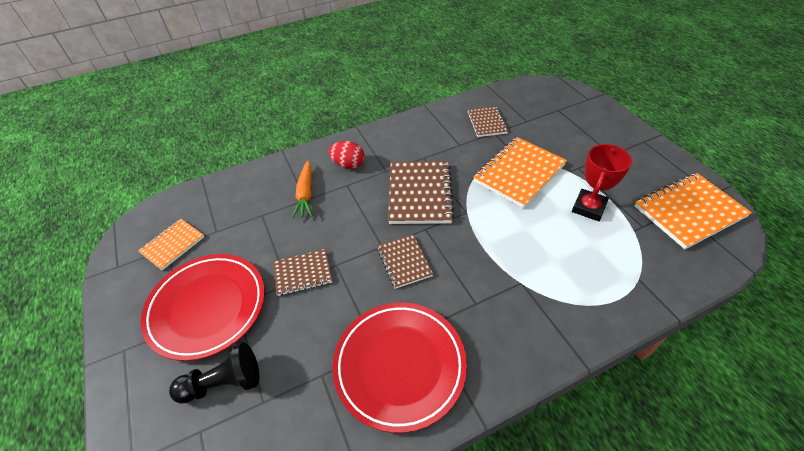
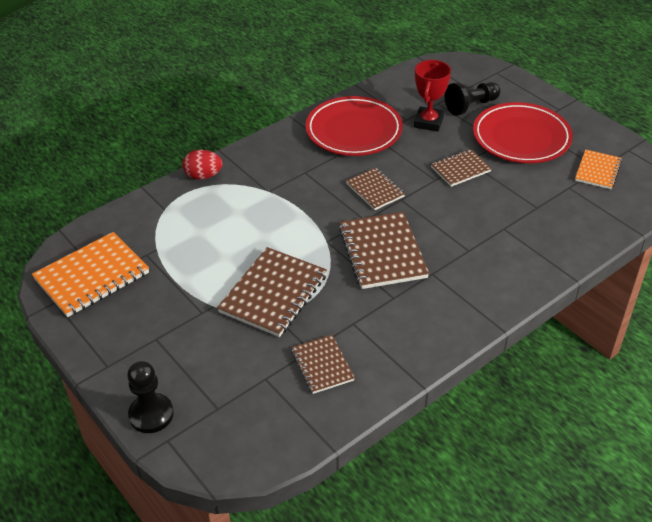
camera: 165 degrees right, 5 degrees down
(305, 194) = (507, 233): orange carrot -> none
(348, 164) = (481, 274): red egg -> red egg (203, 176)
(519, 173) = (273, 294): orange notebook -> brown notebook
(588, 208) = (197, 265): red trophy -> red trophy (428, 122)
(602, 111) = (151, 414): none -> black pawn

